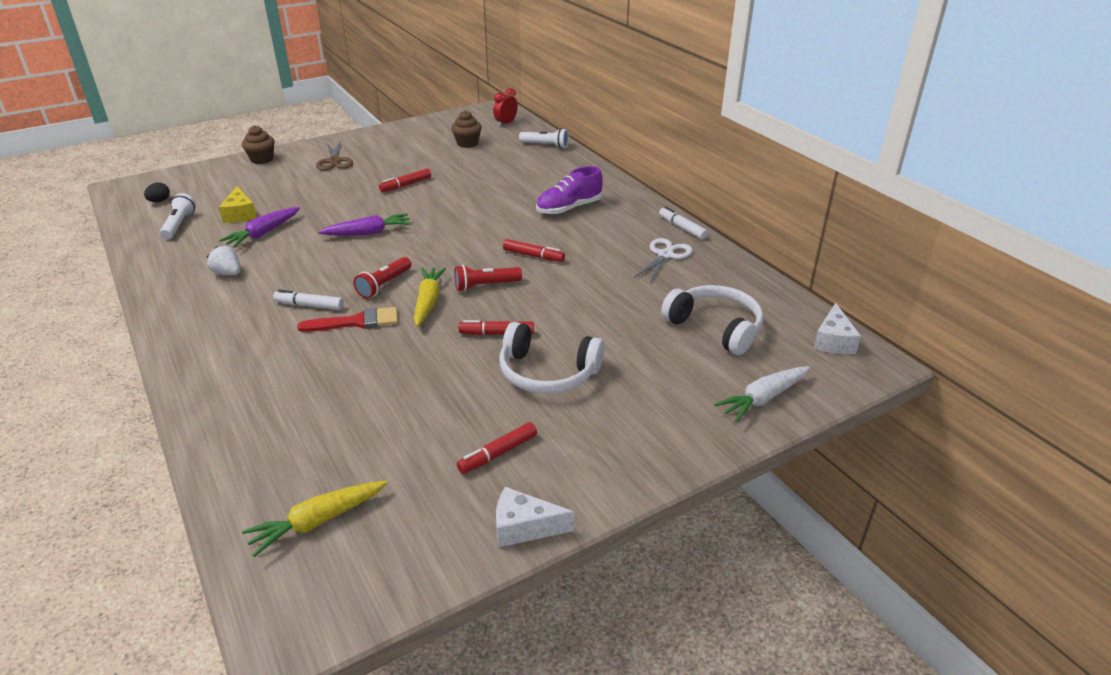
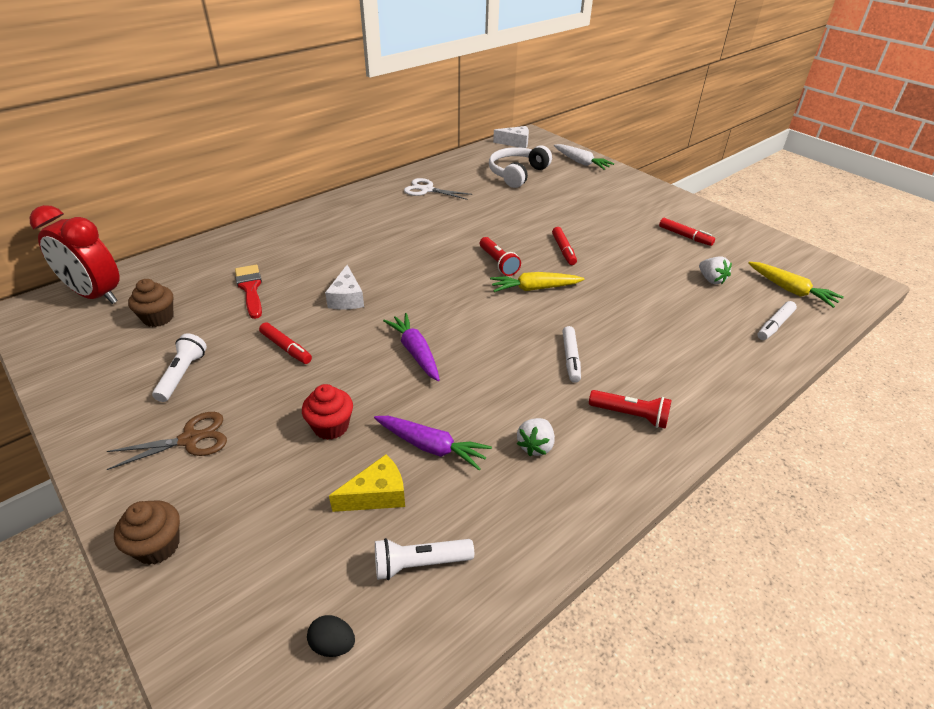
camera: 100 degrees left, 5 degrees up
(311, 200) = (331, 426): none -> red cupcake
(356, 322) = (582, 322): red brush -> red brush (250, 289)
(381, 444) = (711, 279): none -> white strawberry
(384, 285) = (517, 318): red flashlight -> red flashlight (630, 415)
(506, 123) = (96, 295): red clock -> red clock, size x1.97
(524, 527) = (731, 223): white cheese -> white cheese (347, 298)
(533, 256) = (441, 245): red marker -> none
(545, 145) = (184, 259): white flashlight -> white flashlight (182, 375)
(547, 373) = (598, 226): white headphones -> none
(569, 208) = (348, 234): purple shoe -> none
(682, 228) = (381, 184): white marker -> white marker (775, 325)

